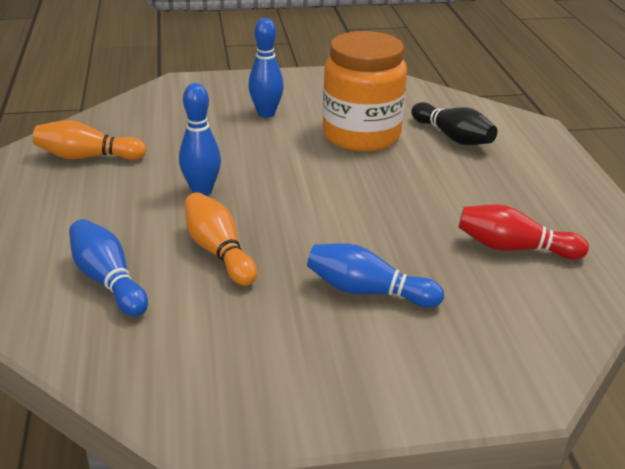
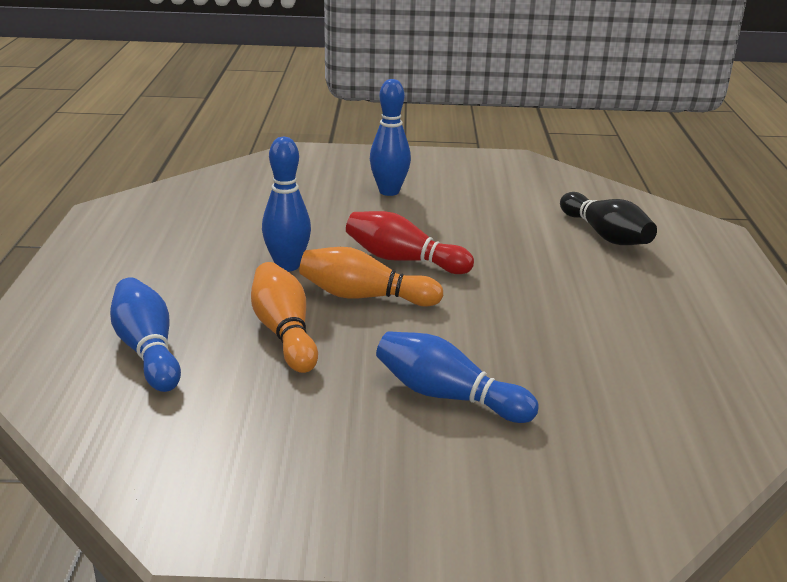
camera: 10 degrees right, 5 degrees down
(87, 157) = (172, 219): orange bowling pin -> orange bowling pin (364, 296)
(361, 135) = (494, 224): orange jar -> none
(514, 248) = (647, 366): red bowling pin -> red bowling pin (403, 260)

